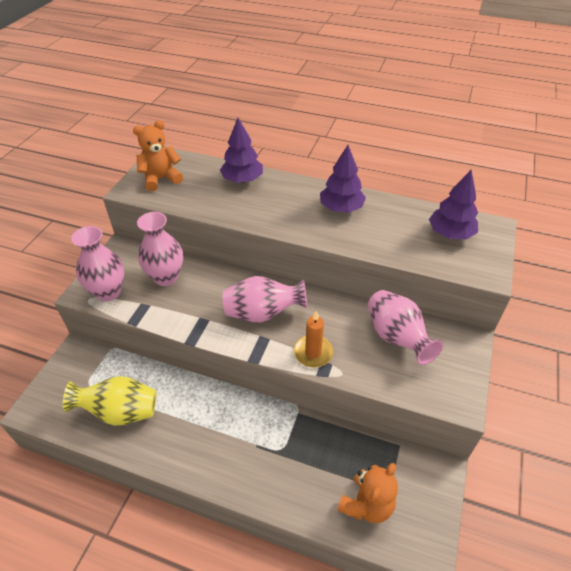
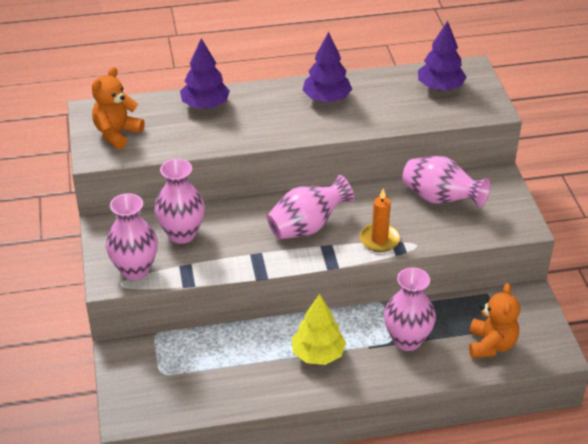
camera: 30 degrees left, 5 degrees down
(120, 412) = (218, 379): yellow vase -> none
(211, 430) = (318, 354): none -> yellow tree
(293, 456) = (407, 340): none -> pink vase

